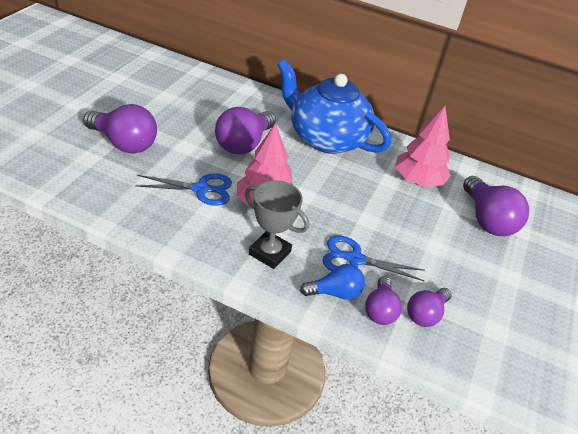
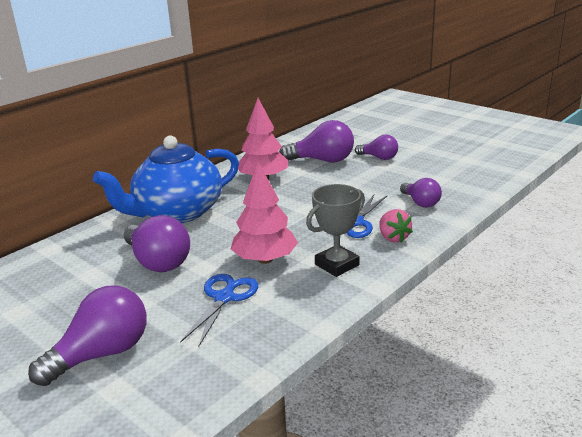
camera: 65 degrees left, 15 degrees down
(335, 293) = (393, 238): blue light bulb -> pink strawberry
(380, 310) = (414, 220): purple light bulb -> purple light bulb (379, 158)

